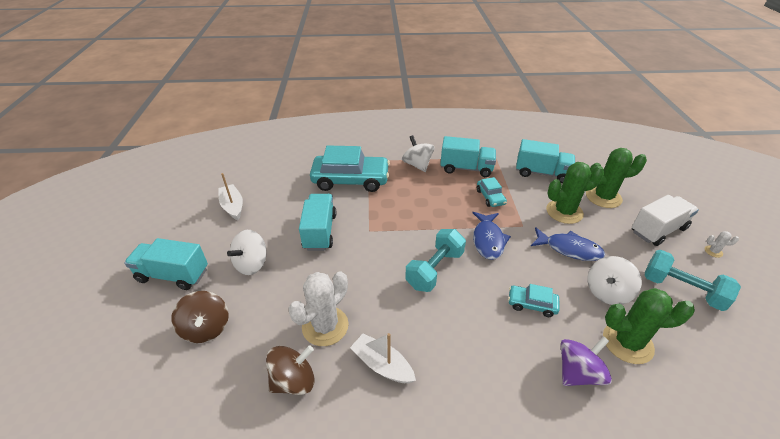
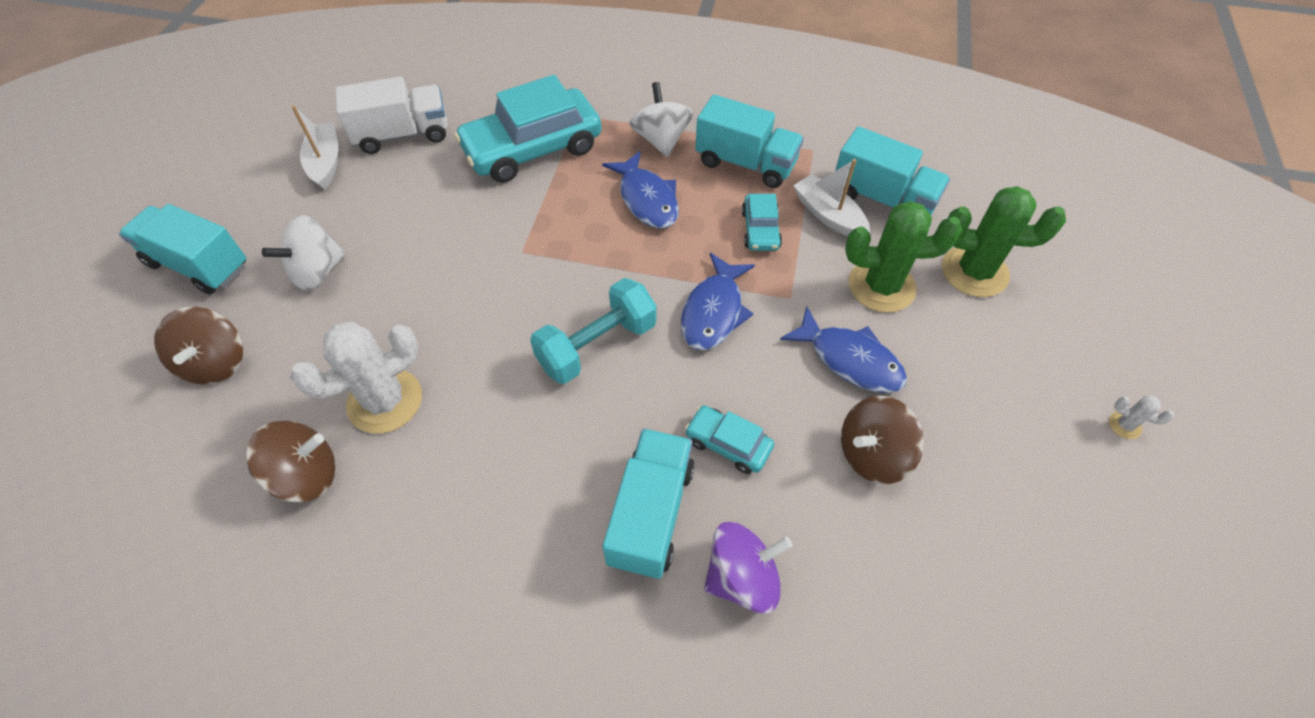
camera: 15 degrees right, 15 degrees up
(320, 232) = (442, 237): turquoise truck -> turquoise truck (651, 514)
(350, 180) = (532, 149): turquoise car -> turquoise car turned 135 degrees clockwise
(382, 365) = (442, 484): white boat -> white boat (828, 215)
(424, 193) = (647, 199): none -> blue fish
(607, 292) = (872, 454): white spinning top -> brown spinning top
(627, 342) = (855, 550): green cactus -> none
(658, 230) = (1041, 360): white truck -> white truck (403, 135)
(681, 290) = (1013, 482): turquoise dumbbell -> none

